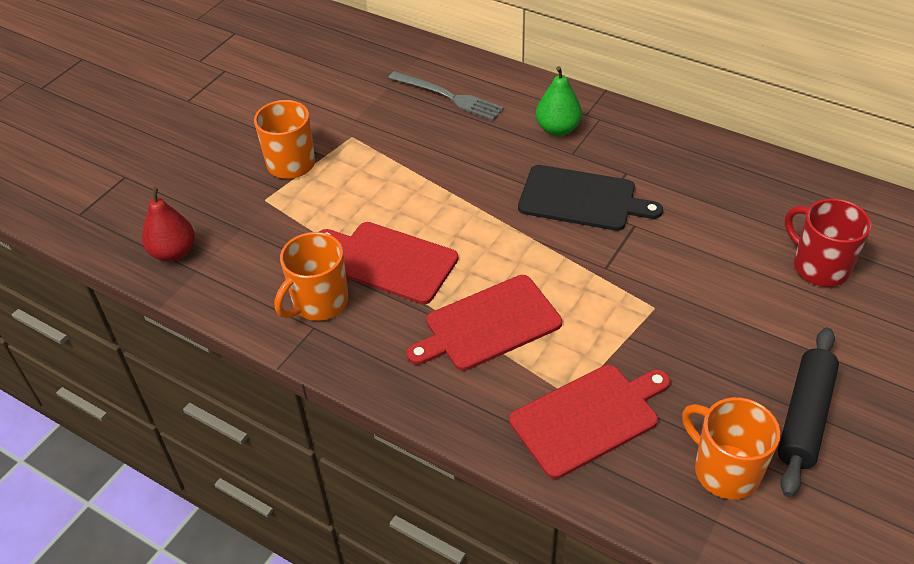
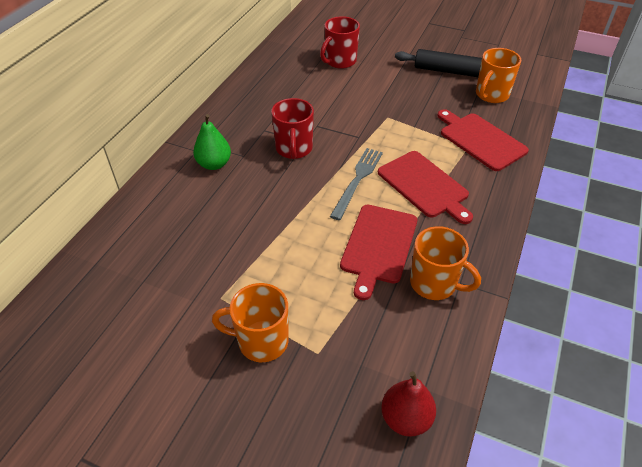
camera: 100 degrees left, 0 degrees up
(448, 96) = (164, 233): grey fork -> grey fork (357, 180)
(581, 199) = (294, 149): black cutting board -> red mug

